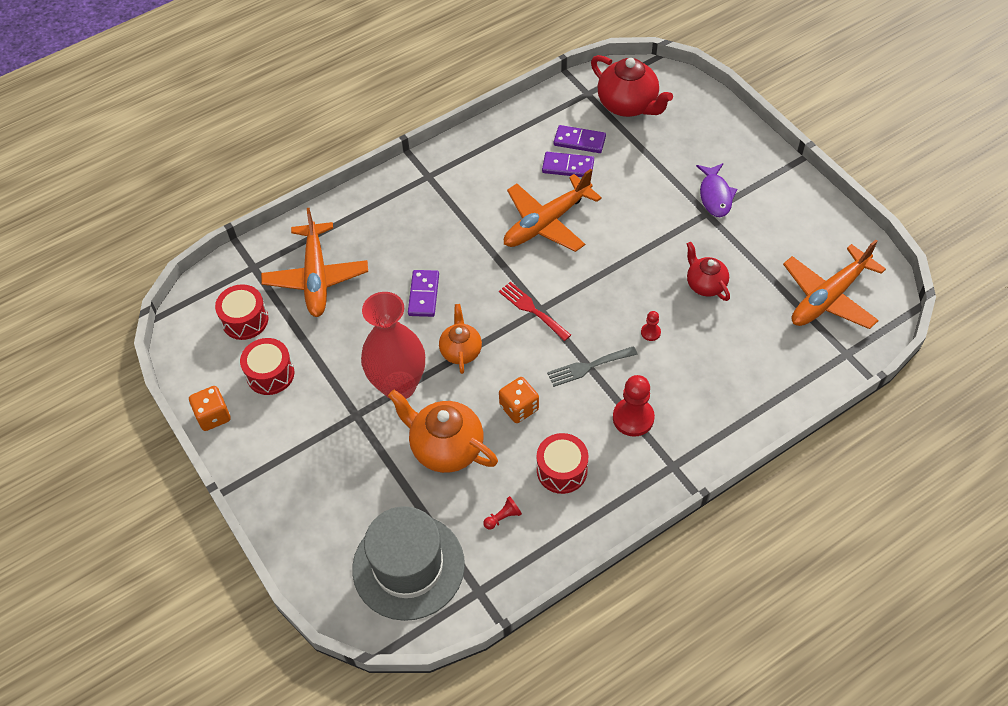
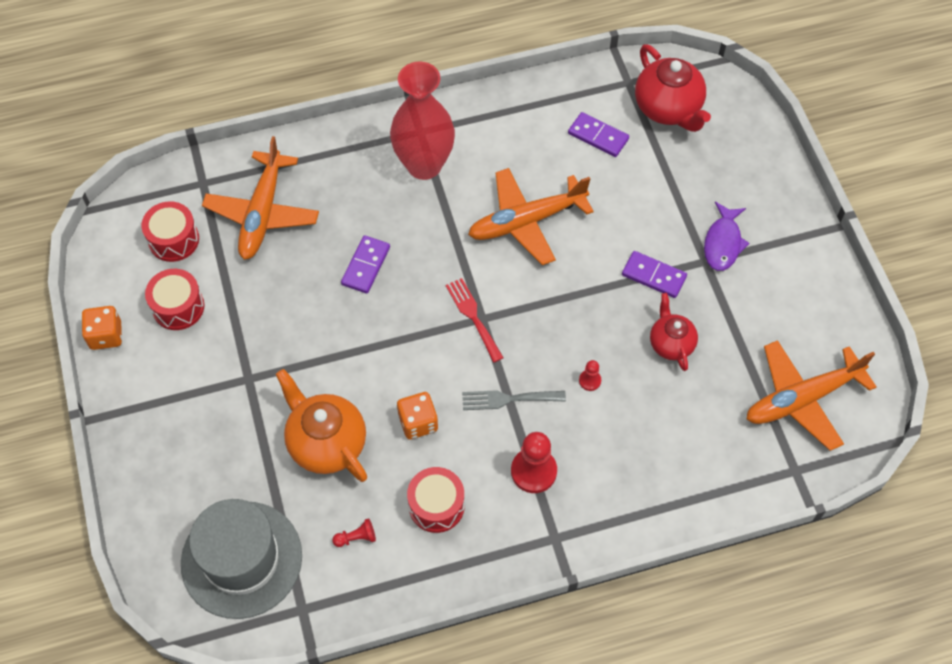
camera: 15 degrees right, 5 degrees up
(399, 386) = (303, 360): red vase -> red vase (424, 165)
(461, 351) = (381, 340): orange teapot -> none
(568, 167) = (574, 163): purple domino -> purple domino (653, 276)

